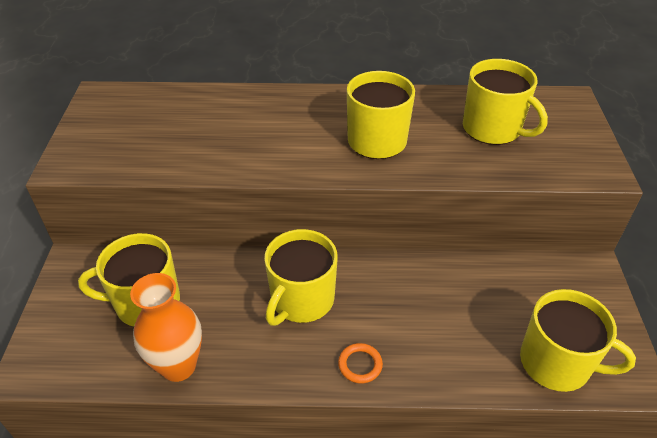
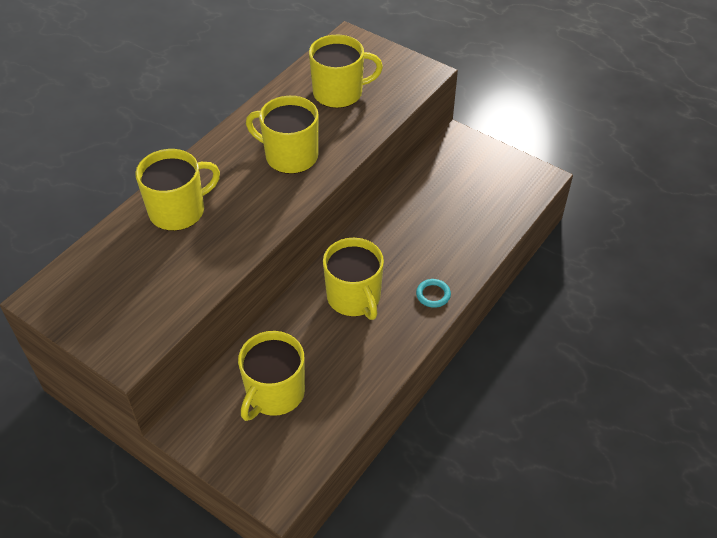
camera: 55 degrees left, 5 degrees up
(178, 366) = (352, 396): orange vase -> none
(360, 365) = (433, 295): orange ring -> turquoise ring
(556, 363) = (506, 202): yellow mug -> yellow mug (178, 211)

